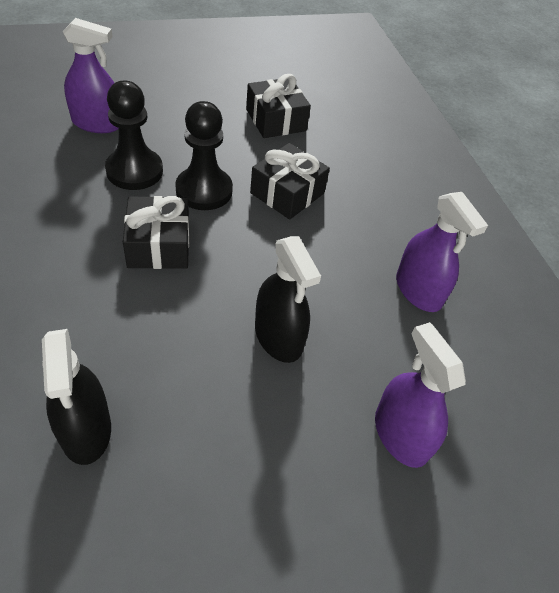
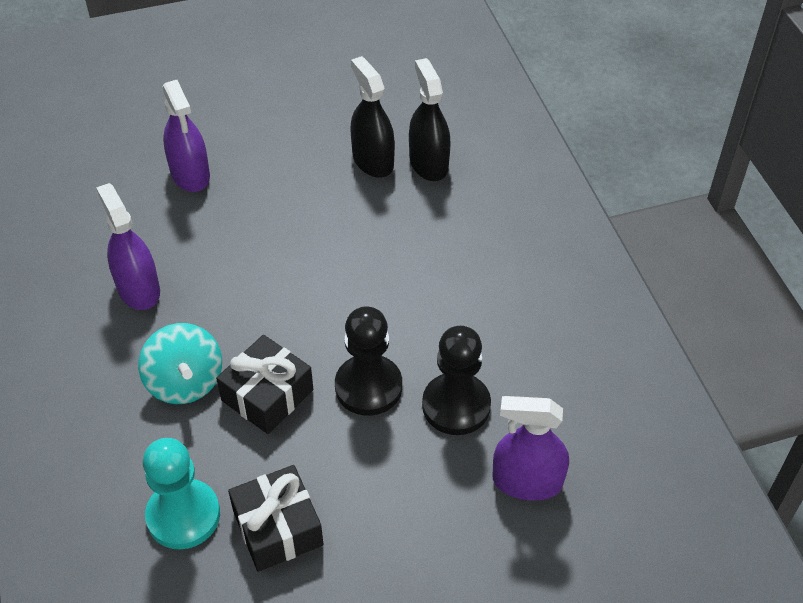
camera: 175 degrees left, 0 degrees up
(159, 245) = (406, 312): black gift -> none
(278, 337) = (284, 235): black spray bottle -> black spray bottle (373, 160)
(339, 132) = (183, 516): none -> turquoise pawn
(355, 209) = (185, 382): none -> turquoise spinning top

